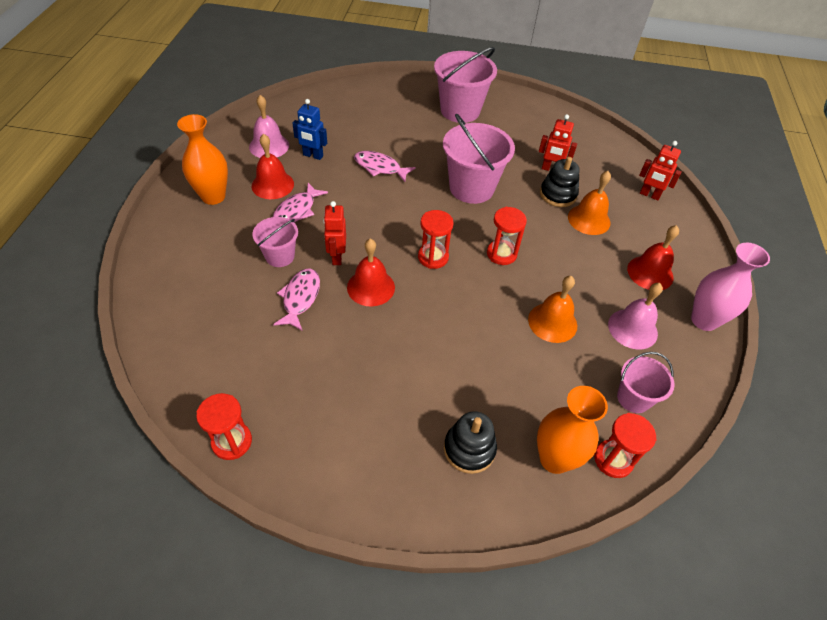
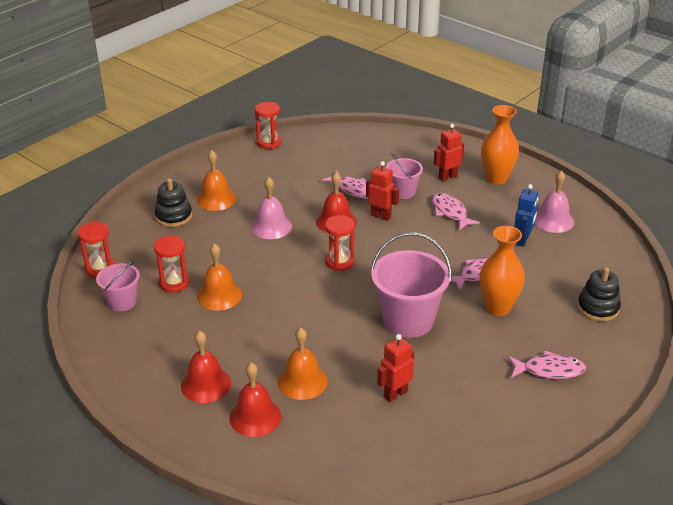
camera: 125 degrees right, 15 degrees down
(272, 185) = (493, 209): red bell -> red bell (255, 417)
(313, 155) = (523, 240): blue robot -> blue robot turned 150 degrees clockwise
(403, 424) = (216, 199): none -> orange bell
(460, 110) = (549, 370): pink bucket -> pink fish
(501, 254) = (310, 301): red hourglass -> red hourglass (174, 283)
(554, 459) = (129, 245): orange vase -> orange vase (498, 308)
(558, 194) = (353, 378): black stacking toy -> black stacking toy (598, 308)
(632, 328) = (169, 336): pink bell -> pink bell (271, 227)
(649, 195) = (295, 455): red robot -> red robot (447, 177)
(704, 320) = (130, 386): pink vase -> none

